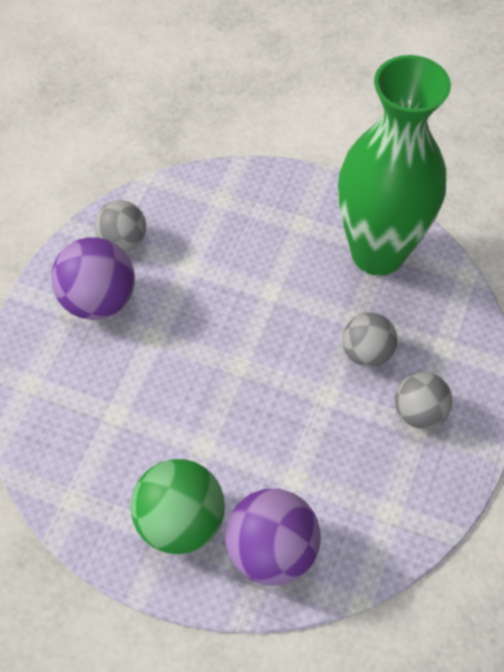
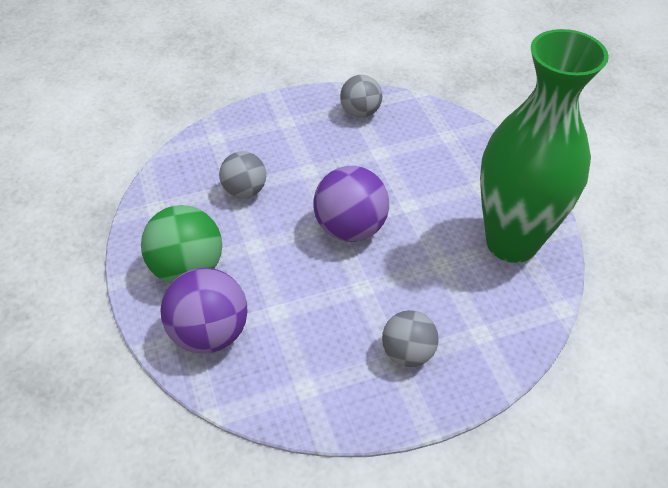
camera: 50 degrees right, 10 degrees down
(99, 300) = (306, 129): purple ball -> purple ball (350, 228)
(366, 352) = (422, 288): grey ball -> grey ball (245, 191)

